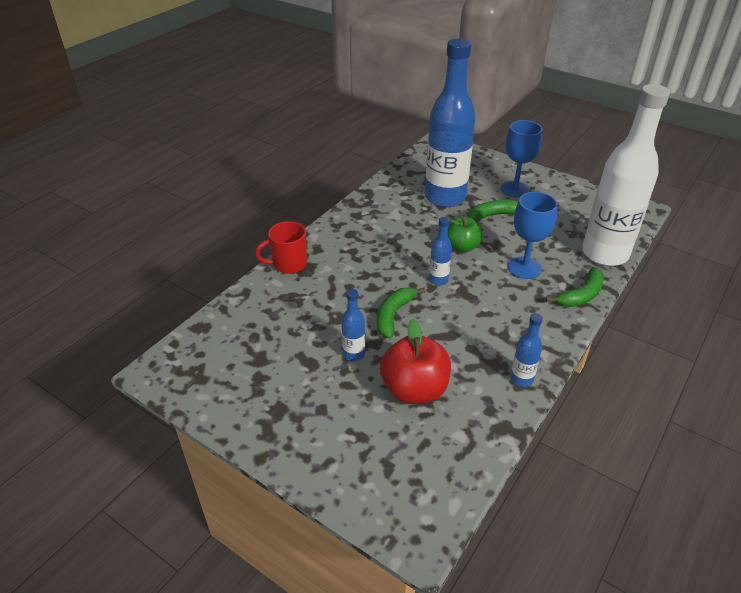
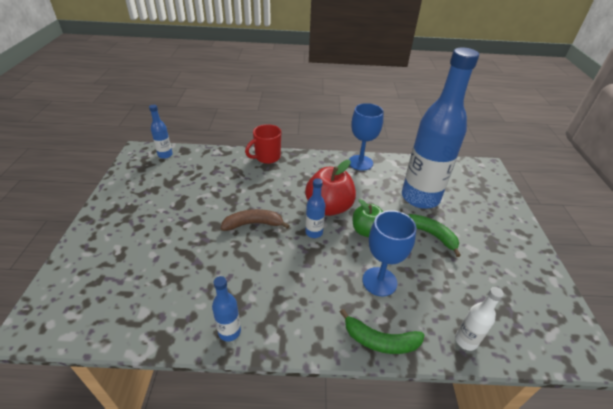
camera: 55 degrees right, 0 degrees up
(288, 264) = (267, 157): red mug -> red mug turned 75 degrees counterclockwise
(353, 354) = (199, 220): blue bottle -> blue bottle (165, 155)
(393, 315) = (253, 224): green banana -> brown banana
(414, 390) = (180, 266): red apple -> red apple (329, 207)
(515, 189) = (485, 235): blue goblet -> blue goblet (360, 163)
(605, 254) = (465, 341): white bottle -> white bottle, size x0.41

